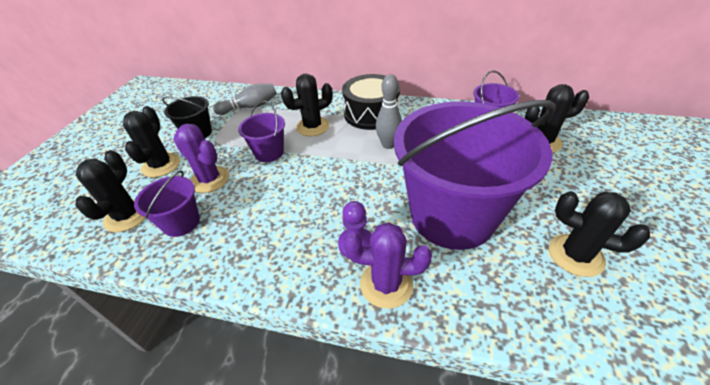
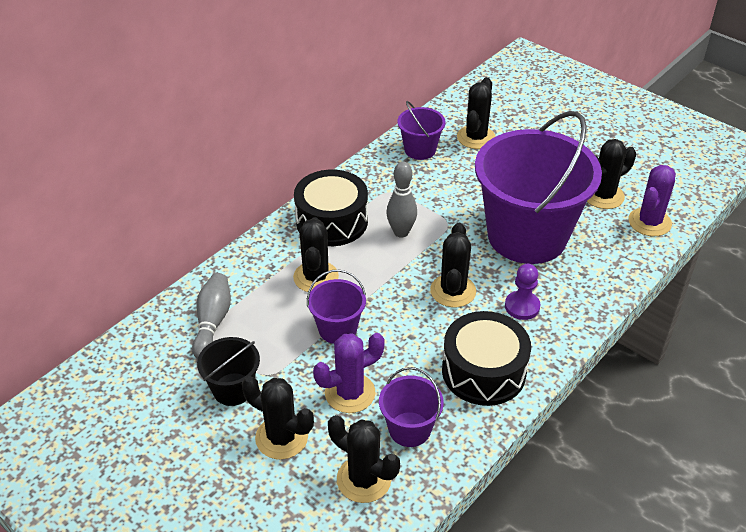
camera: 65 degrees left, 0 degrees up
(260, 245) = (483, 371): none -> black drum
(345, 193) = (453, 291): none -> black cactus
(386, 284) = (573, 304): purple cactus -> purple cactus (649, 222)

